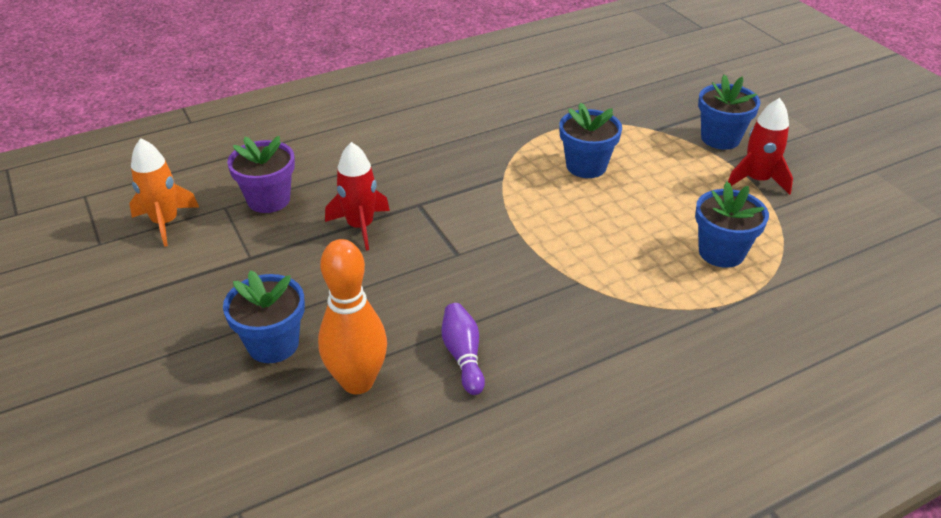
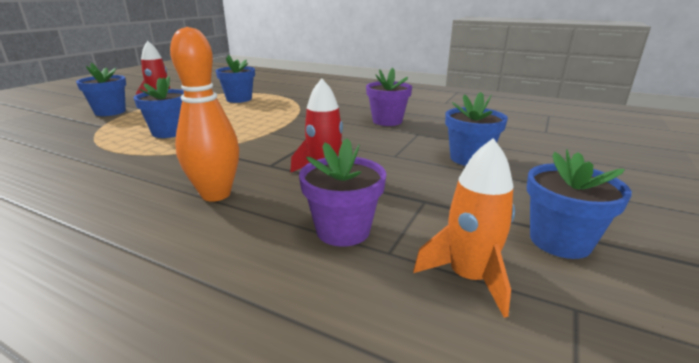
camera: 125 degrees left, 15 degrees down
(125, 285) = (560, 241): none -> blue flower pot
(357, 382) = (444, 133): orange bowling pin -> orange bowling pin (216, 194)
(463, 356) = (387, 121): purple bowling pin -> purple flower pot

